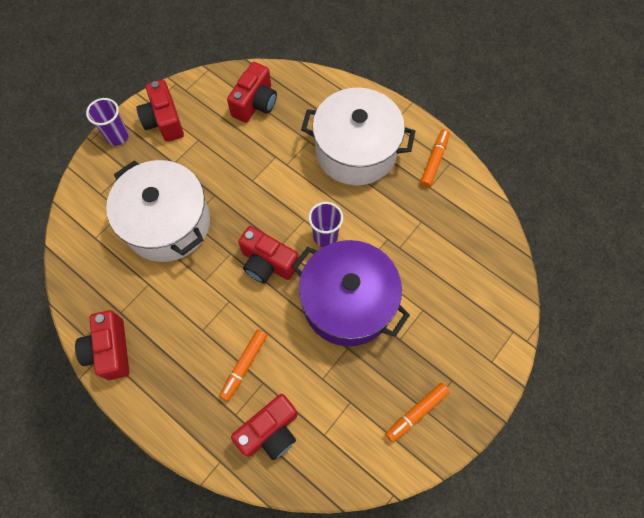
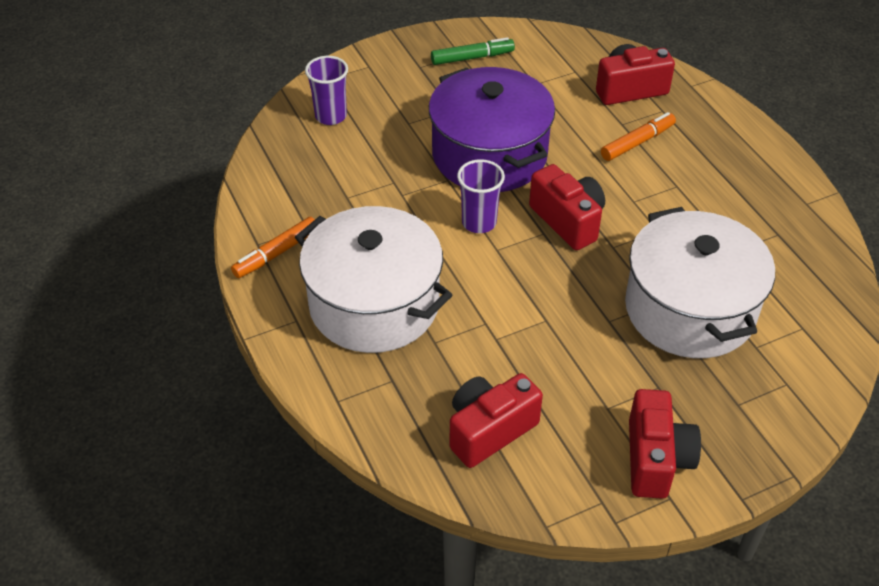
camera: 155 degrees left, 20 degrees down
(110, 350) = (796, 203): red camera -> none
(117, 136) = (744, 463): purple cup -> purple cup (331, 116)
(416, 412) = (472, 58): orange marker -> green marker

